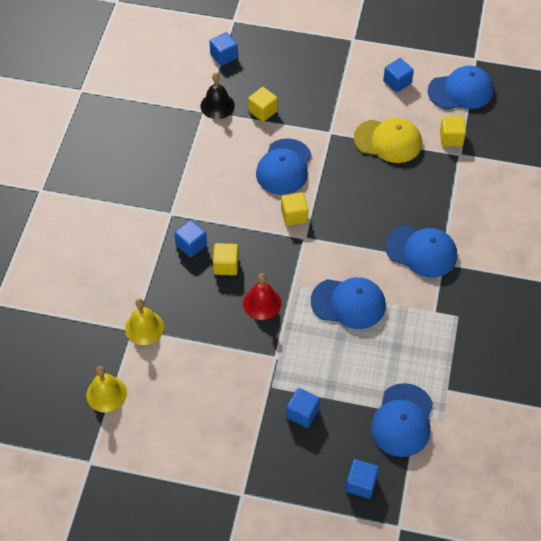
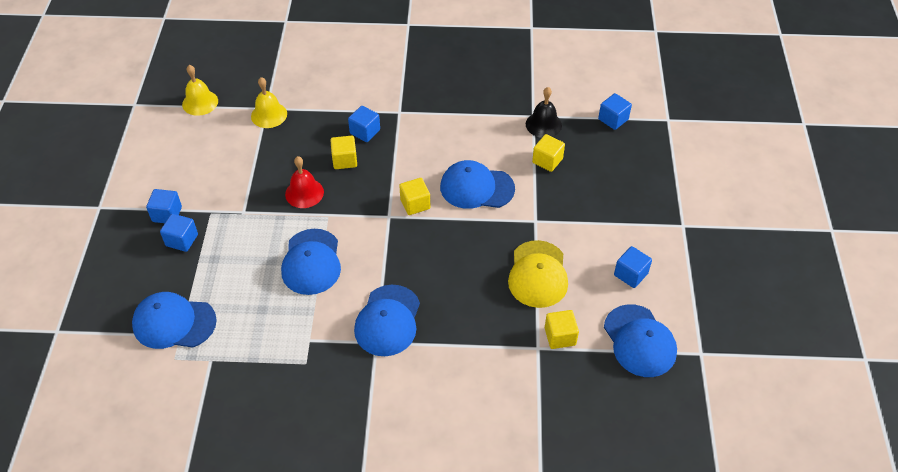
camera: 80 degrees right, 5 degrees down
(361, 484) = (104, 295): blue cube -> blue cube (167, 214)

